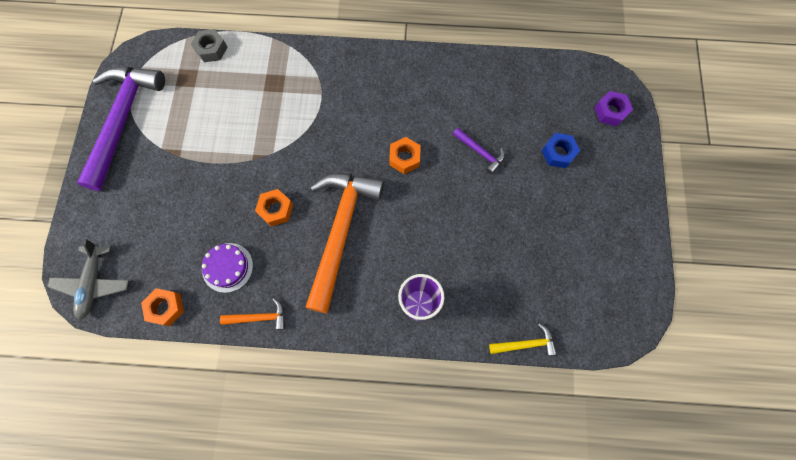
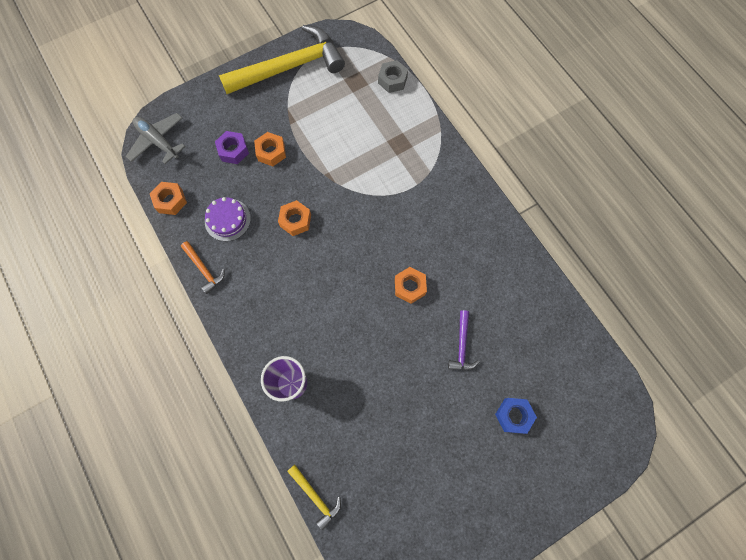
camera: 55 degrees right, 0 degrees up
(93, 283) = (158, 141): grey plane -> grey plane turned 75 degrees clockwise
(123, 120) = (290, 67): purple hammer -> yellow hammer
(193, 189) = (271, 152): none -> orange nut
(340, 231) = (311, 280): orange hammer -> none
(610, 111) = (594, 439): purple nut -> purple nut (233, 150)

